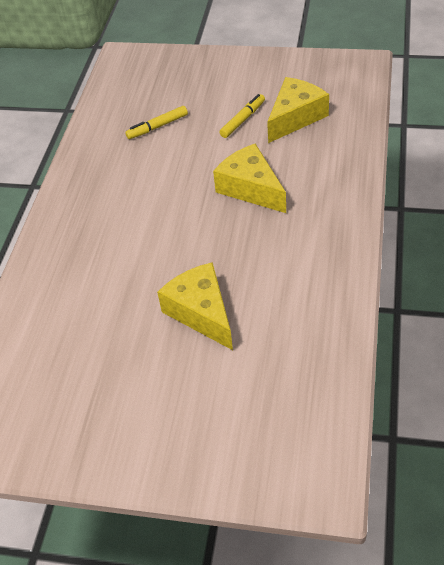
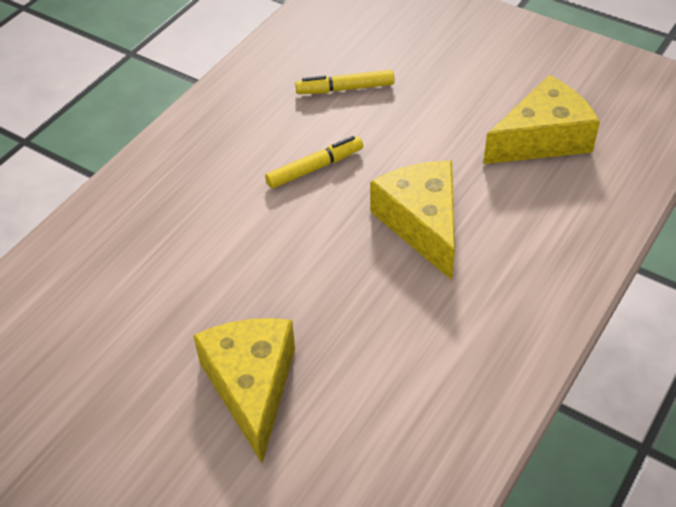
camera: 20 degrees right, 0 degrees up
(243, 120) = (466, 117): yellow marker -> yellow marker (315, 168)

